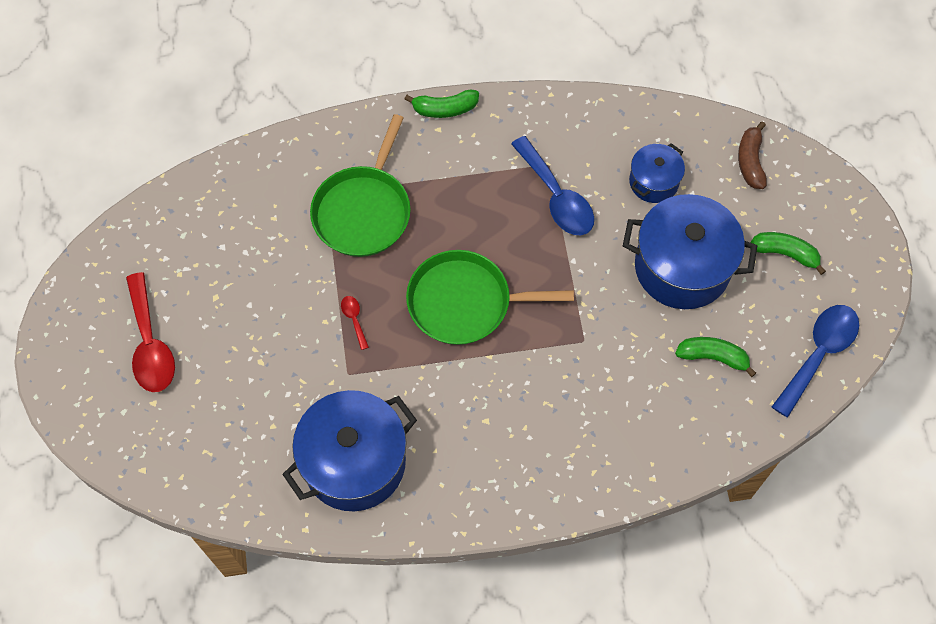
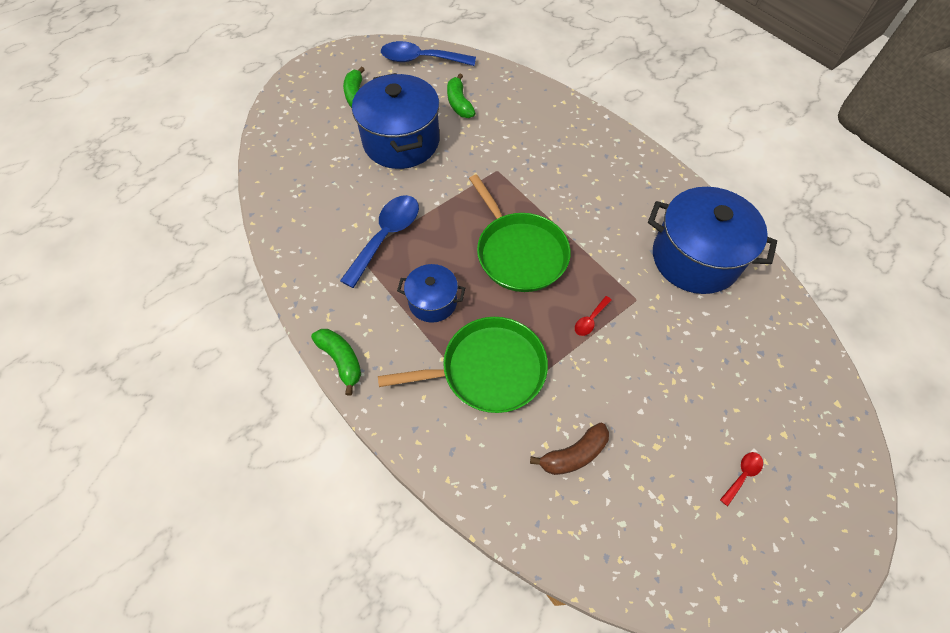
camera: 120 degrees left, 5 degrees down
(150, 344) = (742, 475): red spoon -> red spoon, size x0.44
(653, 182) = (337, 183): blue pot -> blue pot (432, 302)
(750, 161) = (287, 137): brown banana -> brown banana (573, 454)

